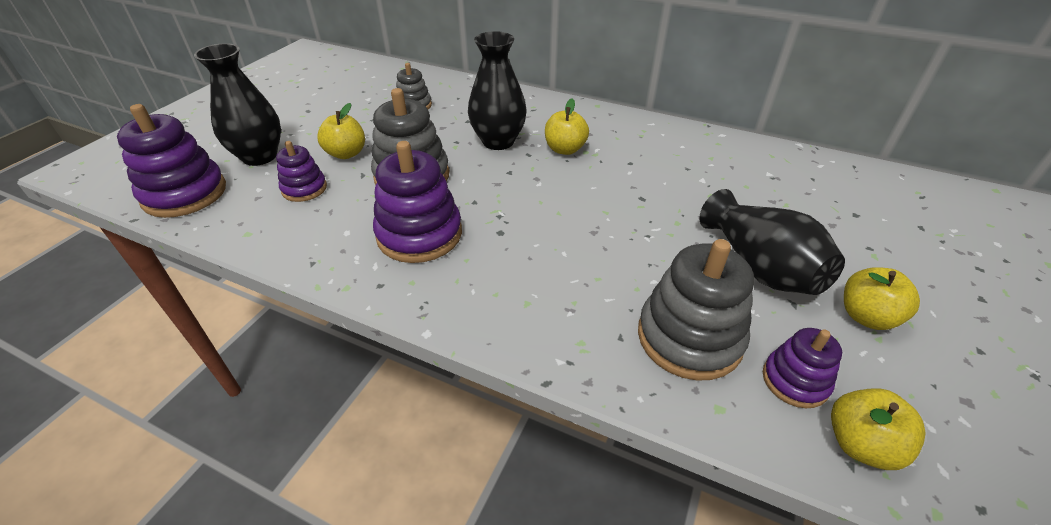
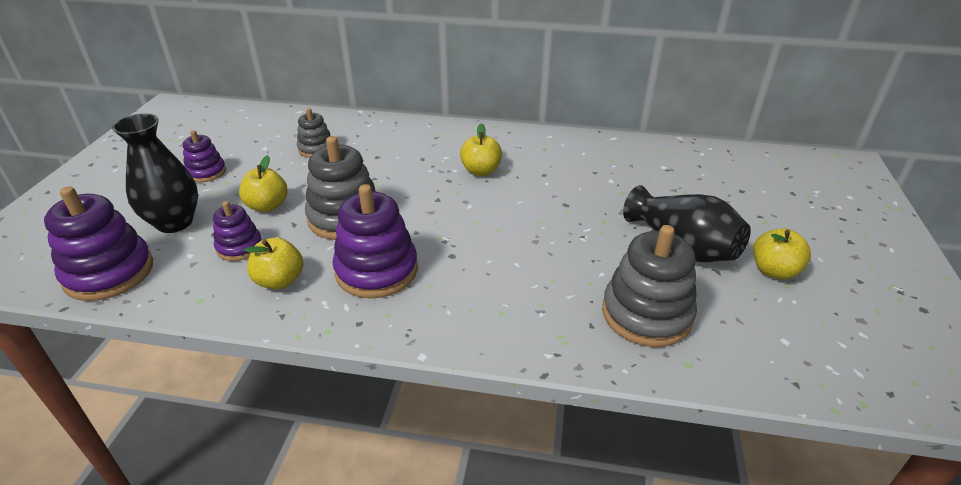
camera: 15 degrees left, 5 degrees down
(498, 141) = (415, 172): black vase -> none
(795, 381) = (737, 331): purple stacking toy -> purple stacking toy (206, 172)
(860, 444) = (798, 367): yellow apple -> yellow apple (280, 280)

